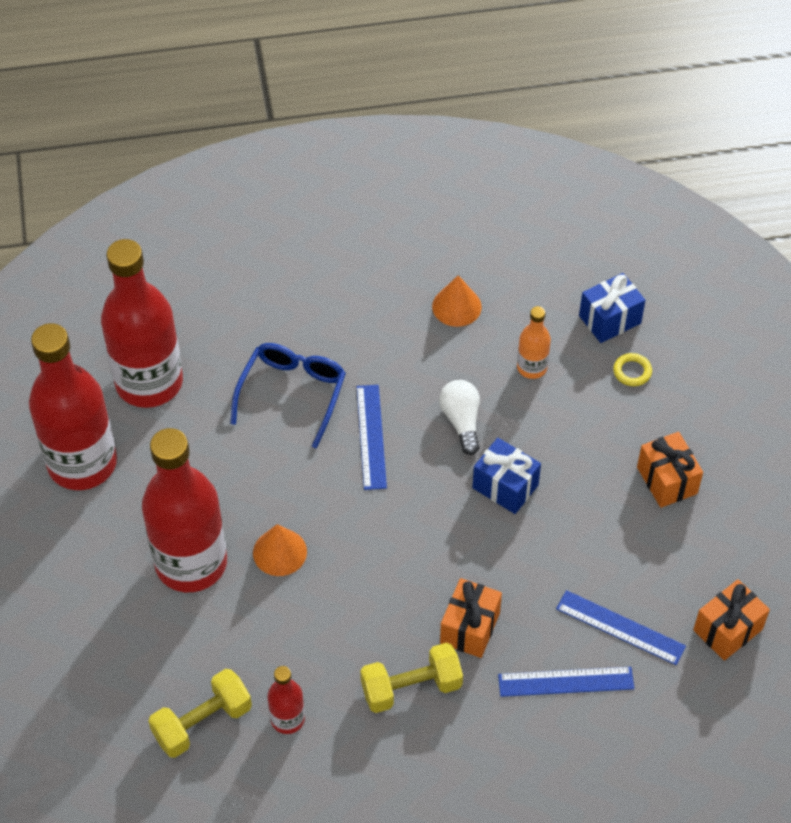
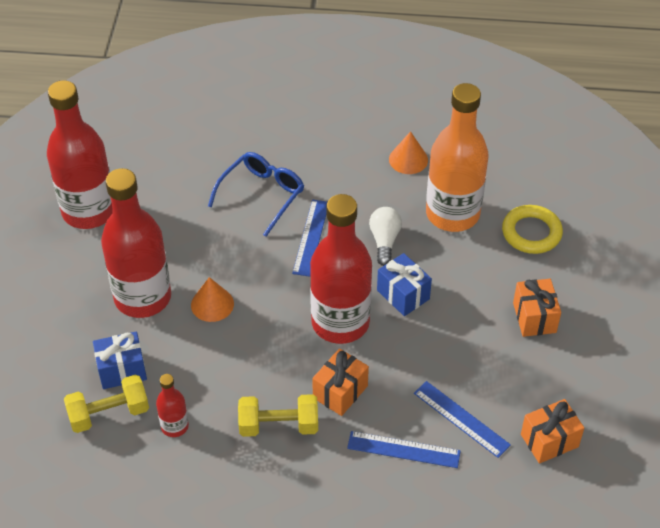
camera: 15 degrees right, 5 degrees down
(149, 382) = (158, 166): red bottle -> red bottle (340, 322)
(532, 367) = (452, 214): orange bottle -> orange bottle, size x2.22
(610, 319) = (525, 192): blue gift -> blue gift (122, 370)
(632, 372) = (531, 233): yellow ring -> yellow ring, size x1.91

